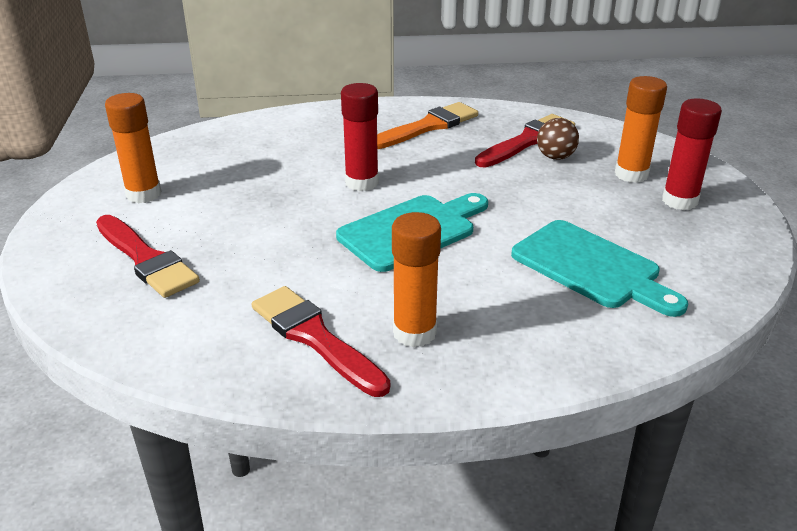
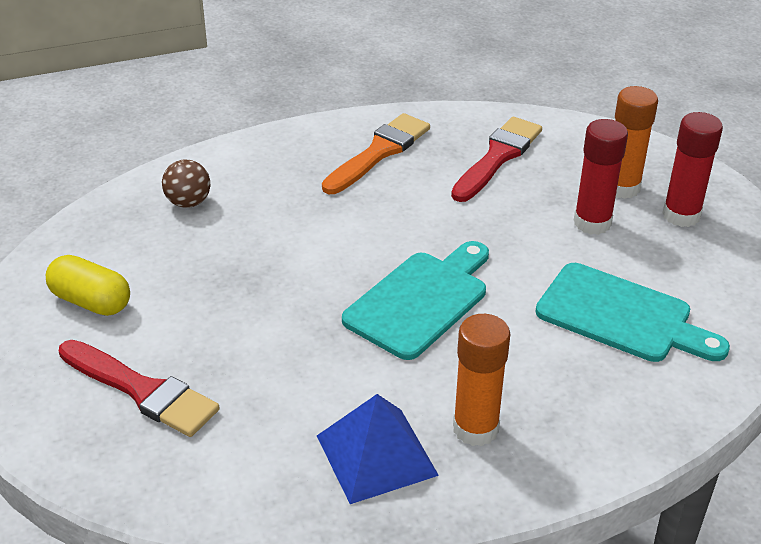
camera: 15 degrees left, 5 degrees up
(143, 194) = (91, 301): orange glue stick -> yellow capsule
(315, 338) = (376, 455): red brush -> blue pyramid
(362, 182) = (338, 244): red glue stick -> red glue stick (592, 223)
(555, 157) = (535, 175): brown ball -> brown ball (188, 202)

